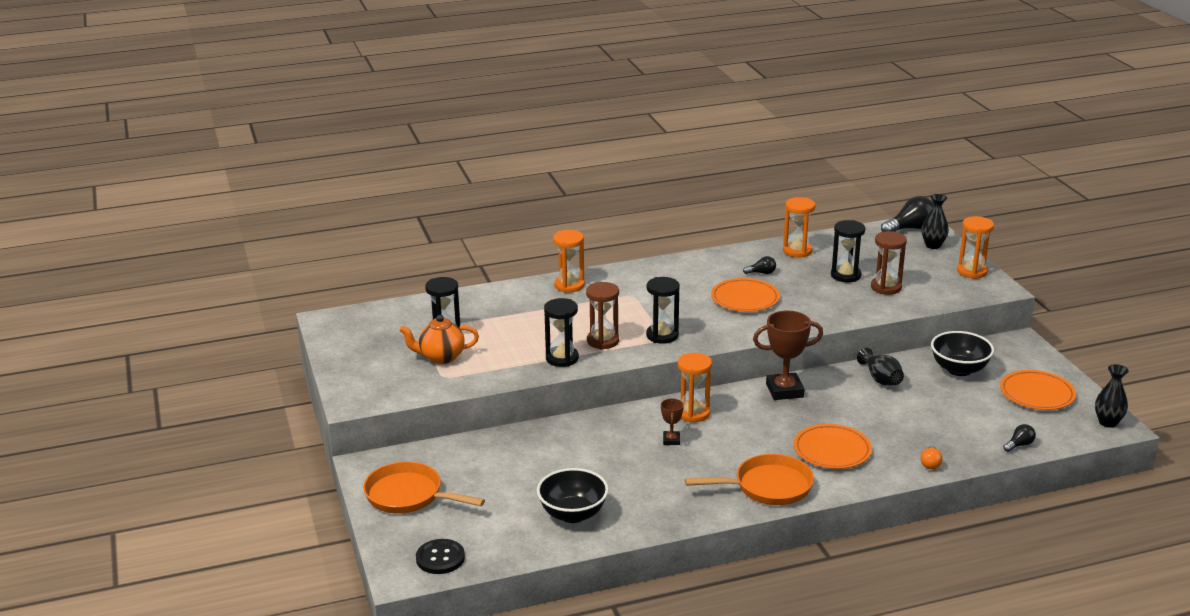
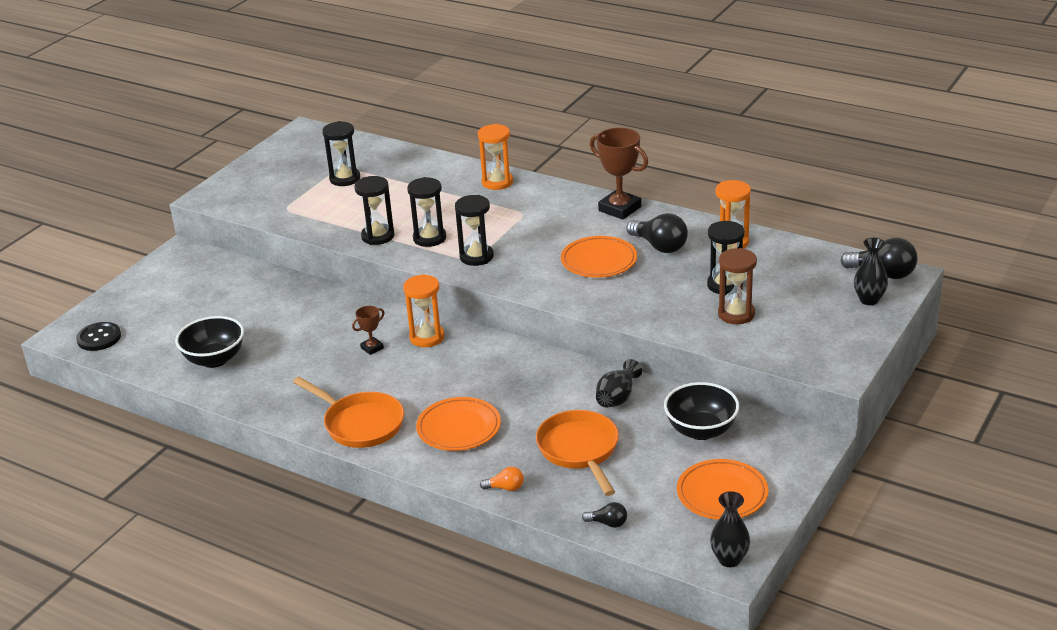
camera: 50 degrees right, 5 degrees up
(409, 496) = (160, 286): orange pan -> orange pan (580, 450)
(441, 357) = (311, 193): orange teapot -> none
(603, 341) = (429, 238): brown hourglass -> black hourglass
(761, 273) = (659, 246): black light bulb -> black light bulb, size x1.92
(784, 391) = (524, 360): brown trophy -> brown trophy (619, 209)
(930, 464) = (505, 488): orange light bulb -> orange light bulb turned 150 degrees counterclockwise
(972, 271) = (850, 343): orange hourglass -> none

